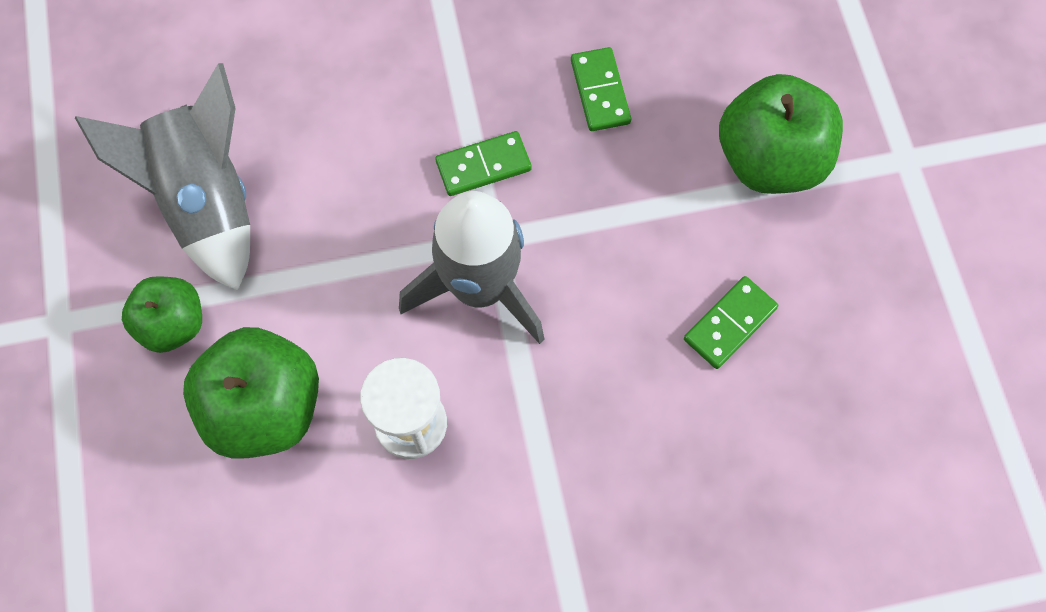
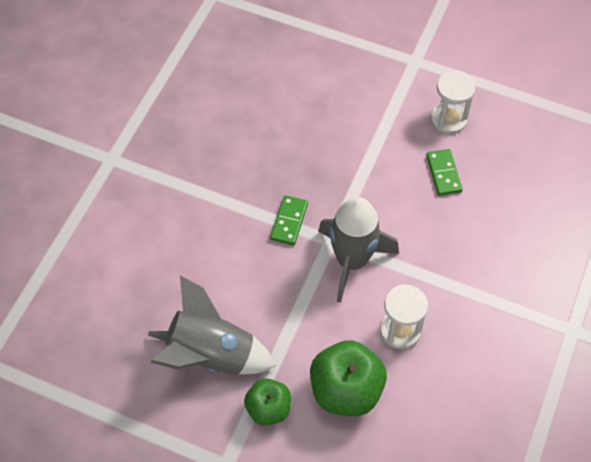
camera: 55 degrees left, 10 degrees down
(600, 91) = (288, 151): green domino -> none
(770, 160) = (376, 109): green apple -> none
(836, 272) = (448, 119): none -> white hourglass

